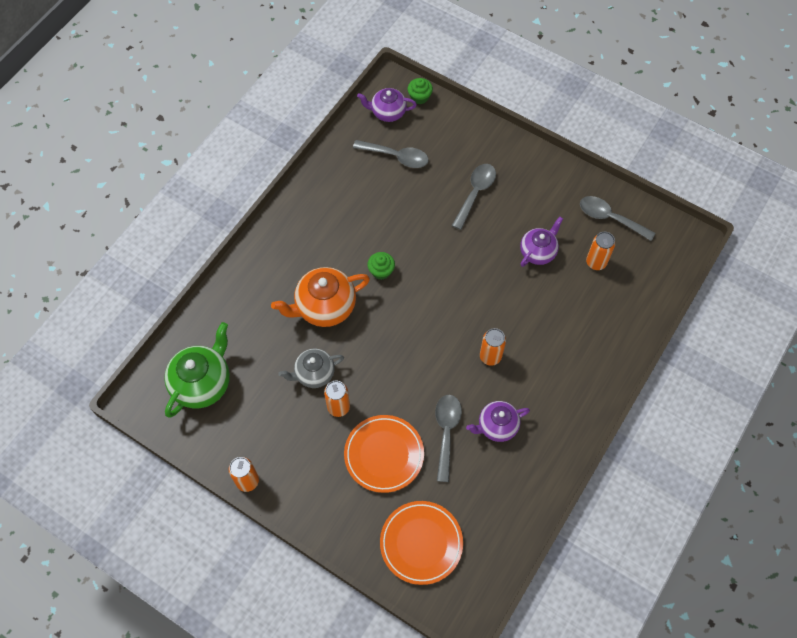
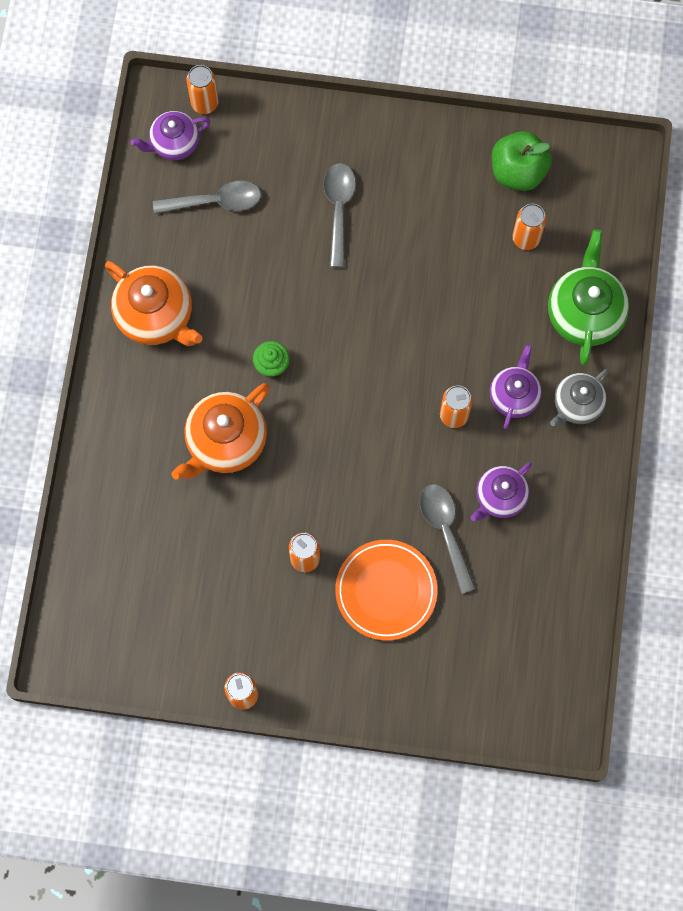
camera: 25 degrees left, 10 degrees up
(202, 383) = (126, 603): green teapot -> green teapot (584, 313)
(314, 374) = (255, 531): grey teapot -> grey teapot (576, 405)
(321, 210) = (156, 316): none -> orange teapot
(419, 97) = (204, 103): green cupcake -> orange can
(421, 543) = (477, 673): orange plate -> none
(538, 252) = (450, 255): purple teapot -> purple teapot (514, 396)
(610, 218) = (518, 172): grey spoon -> green apple

